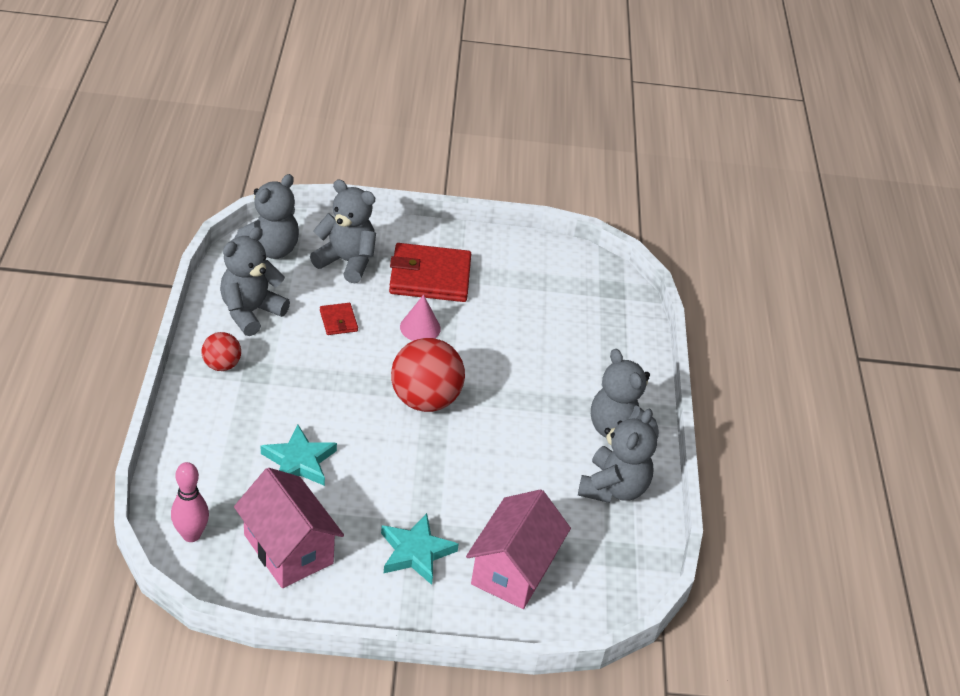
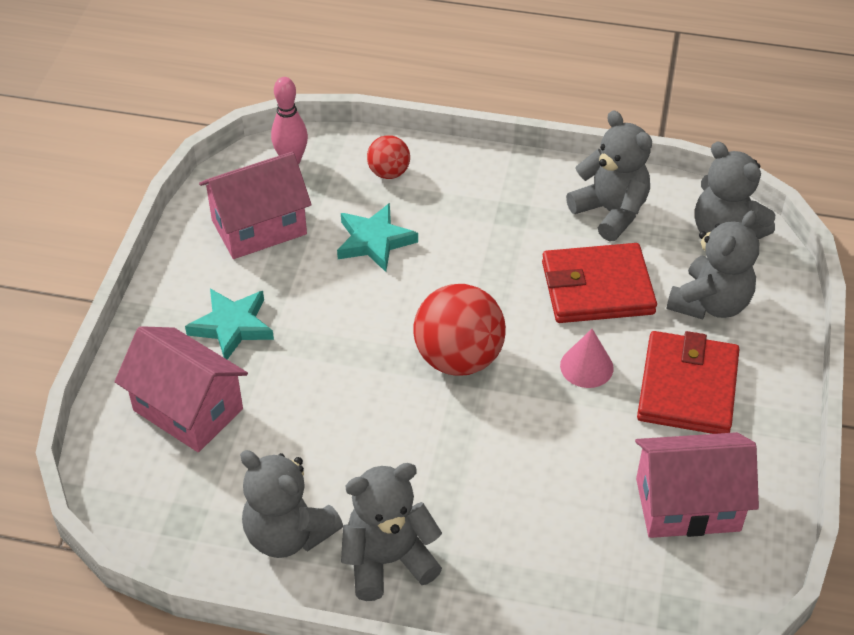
camera: 105 degrees right, 5 degrees up
(222, 365) = (523, 186): red ball -> red ball (389, 173)
(338, 321) = (597, 288): red wallet -> red wallet, size x2.16
(530, 281) = (687, 504): none -> pink house

